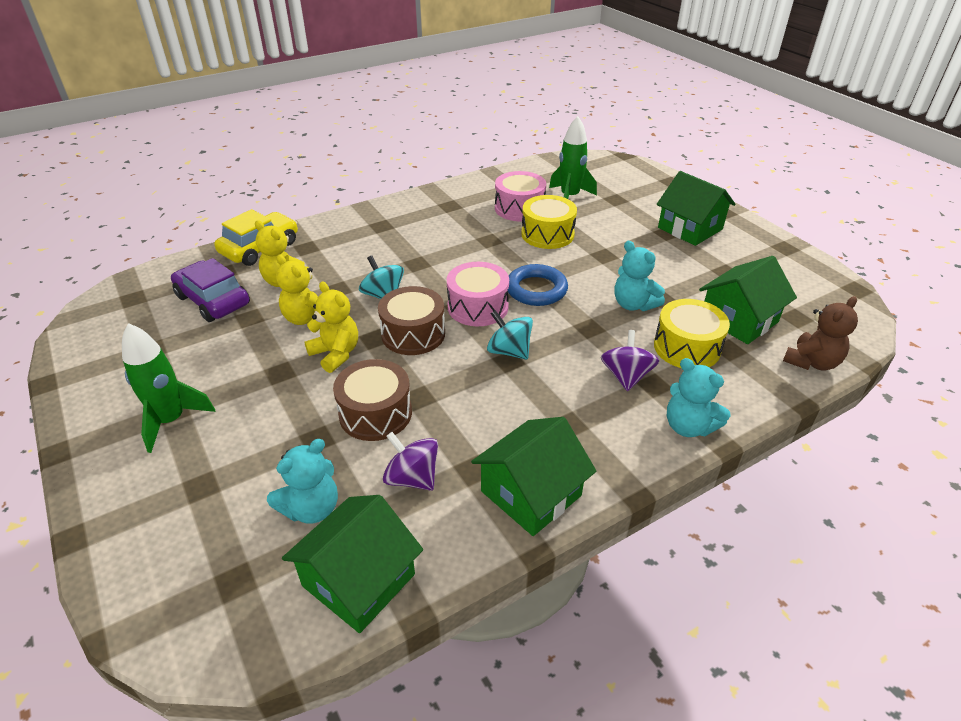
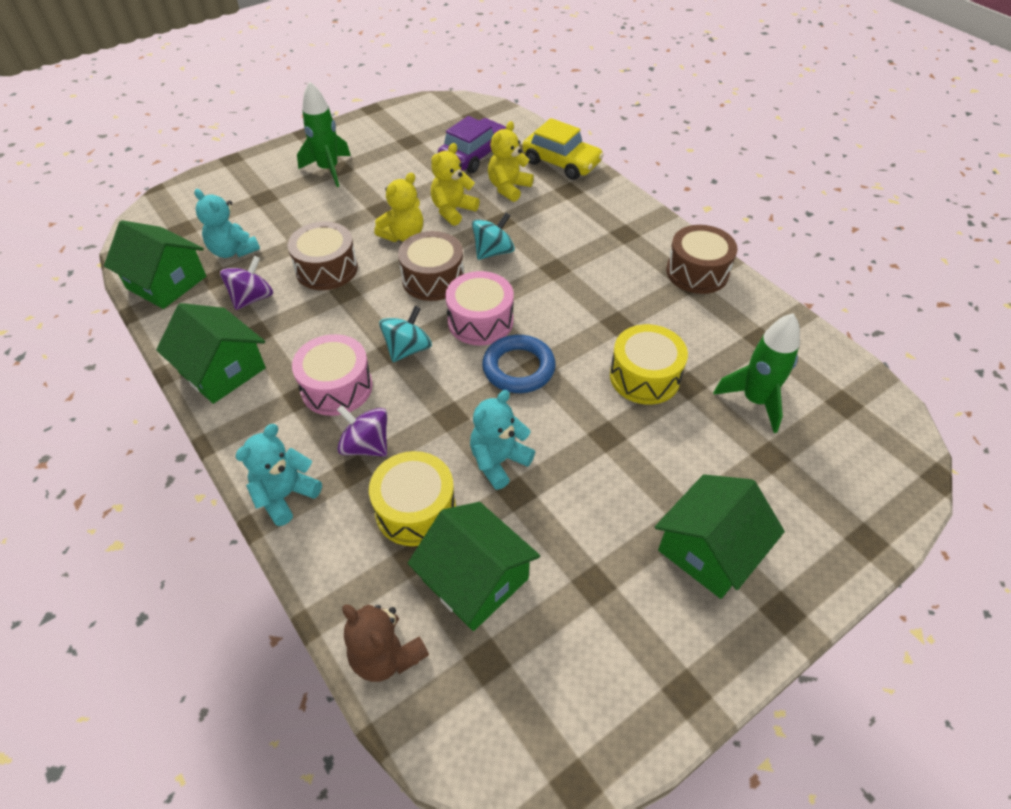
camera: 85 degrees right, 10 degrees up
(439, 200) = (697, 272): none -> brown drum
(519, 208) = (703, 347): pink drum -> pink drum (336, 387)
(626, 376) = (366, 445): purple spinning top -> purple spinning top turned 150 degrees counterclockwise

